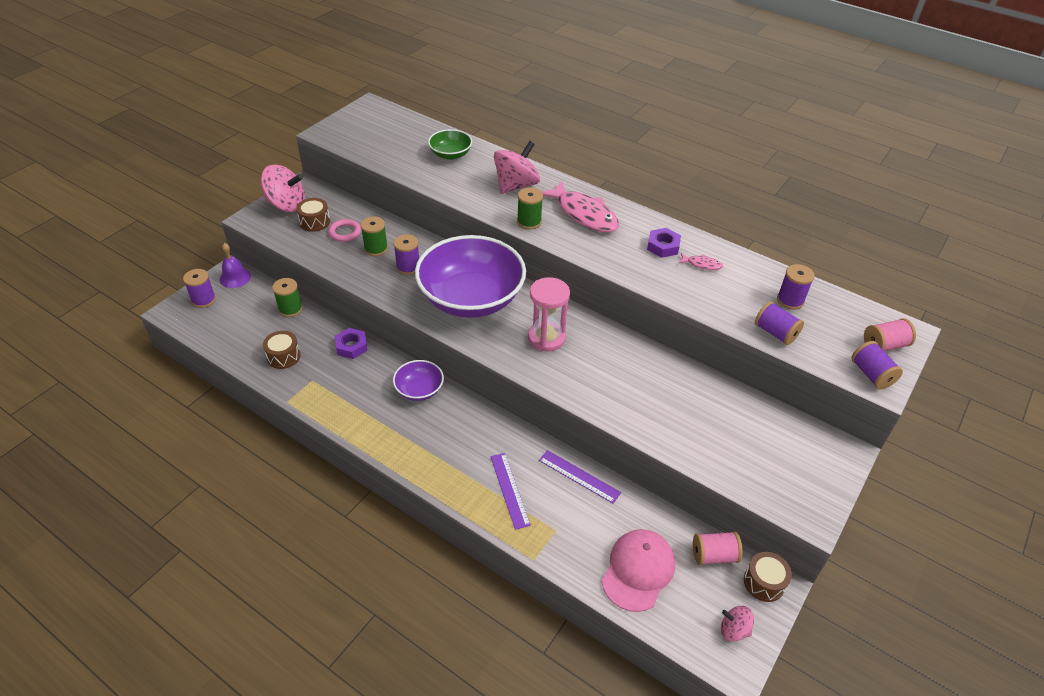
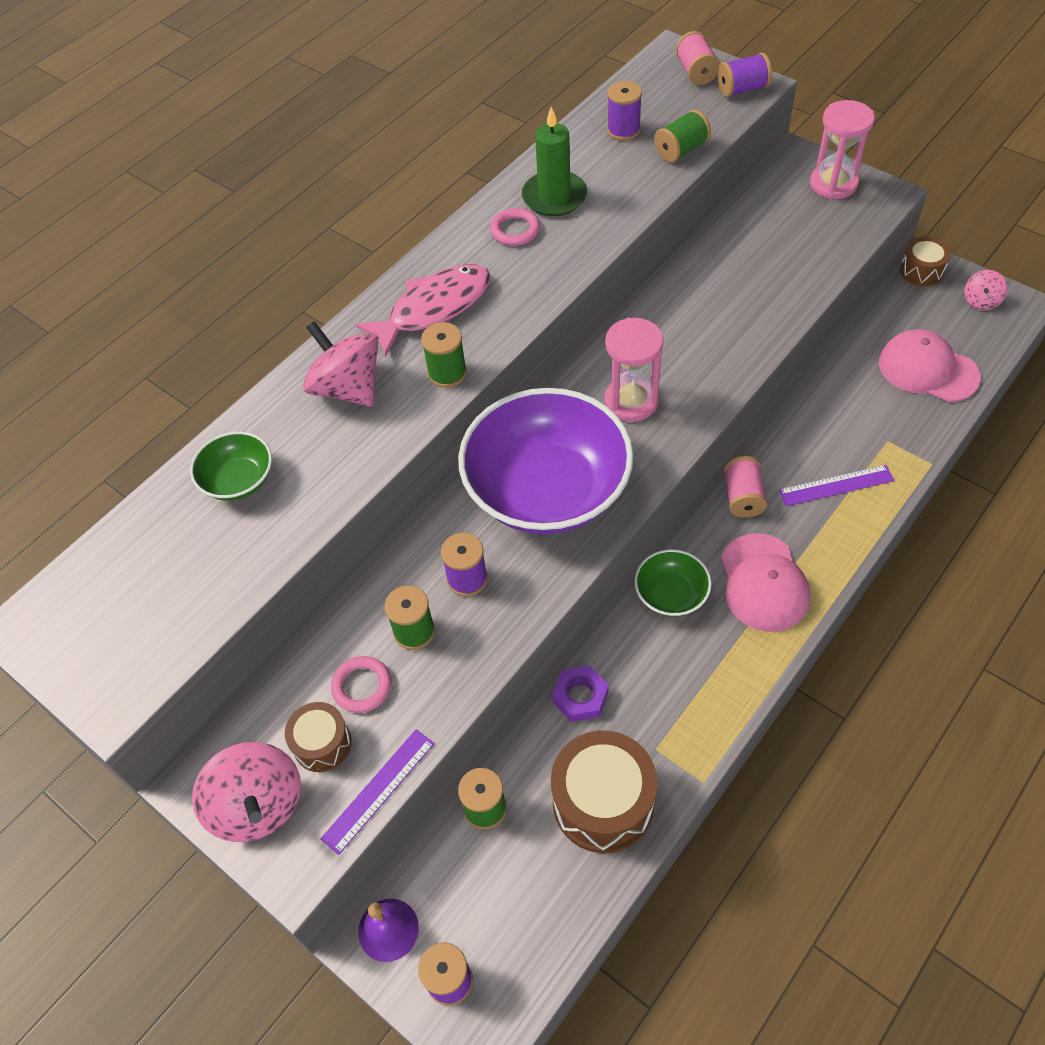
camera: 80 degrees left, 10 degrees up
(283, 356) = (603, 802): brown drum -> brown drum, size x1.79
(286, 205) = (258, 805): pink spinning top -> pink spinning top turned 135 degrees clockwise
(419, 390) = (671, 594): purple bowl -> green bowl
(425, 439) = (763, 583): none -> pink cap
(579, 476) = (806, 414): purple ruler -> purple ruler (378, 790)
(663, 246) = (515, 230): purple nut -> pink ring
(702, 264) = (554, 197): pink fish -> green candle
(714, 555) = (896, 305): pink spool -> pink spool (743, 497)
(775, 333) = (681, 150): purple spool -> green spool
(815, 476) = (833, 184): none -> pink hourglass

